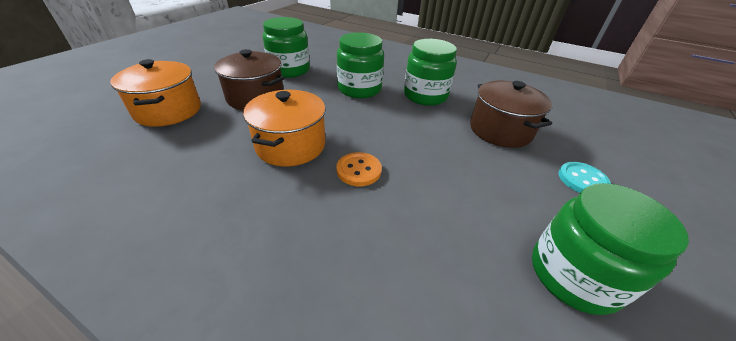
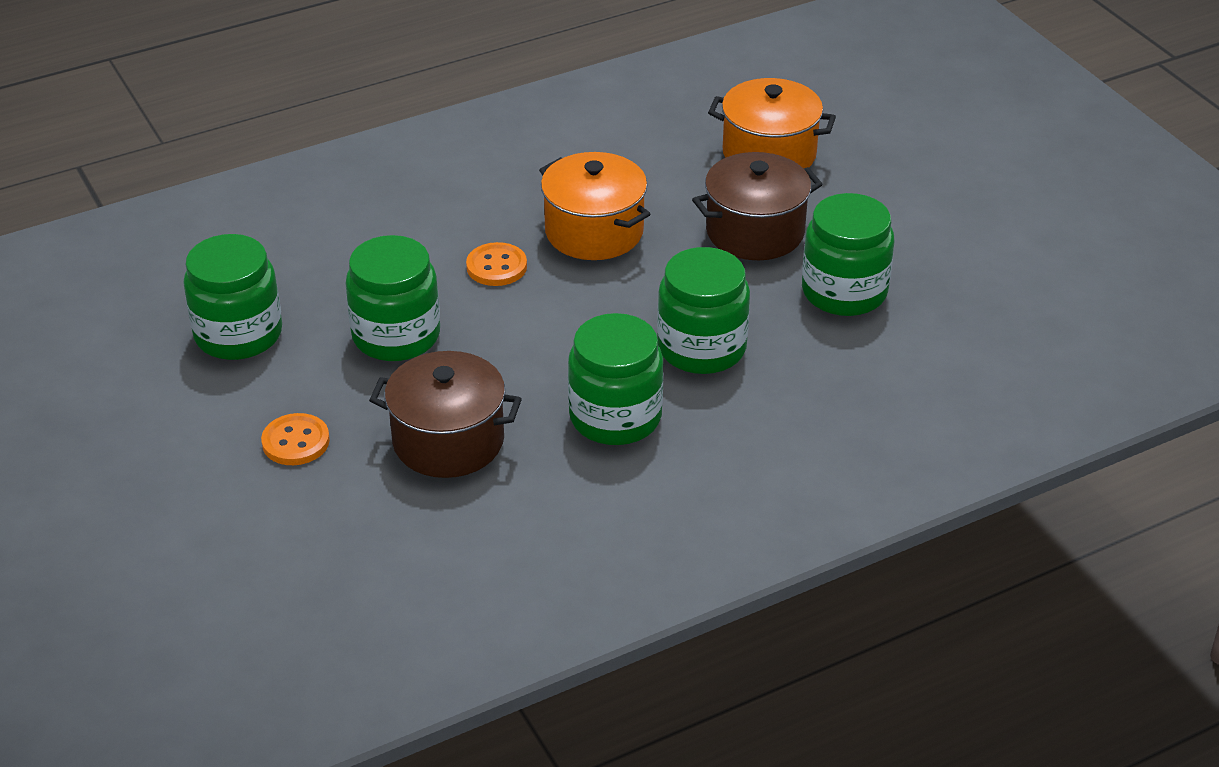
camera: 125 degrees right, 0 degrees up
(464, 183) = (396, 336): none -> green jar
(582, 180) = (296, 442): turquoise button -> orange button

